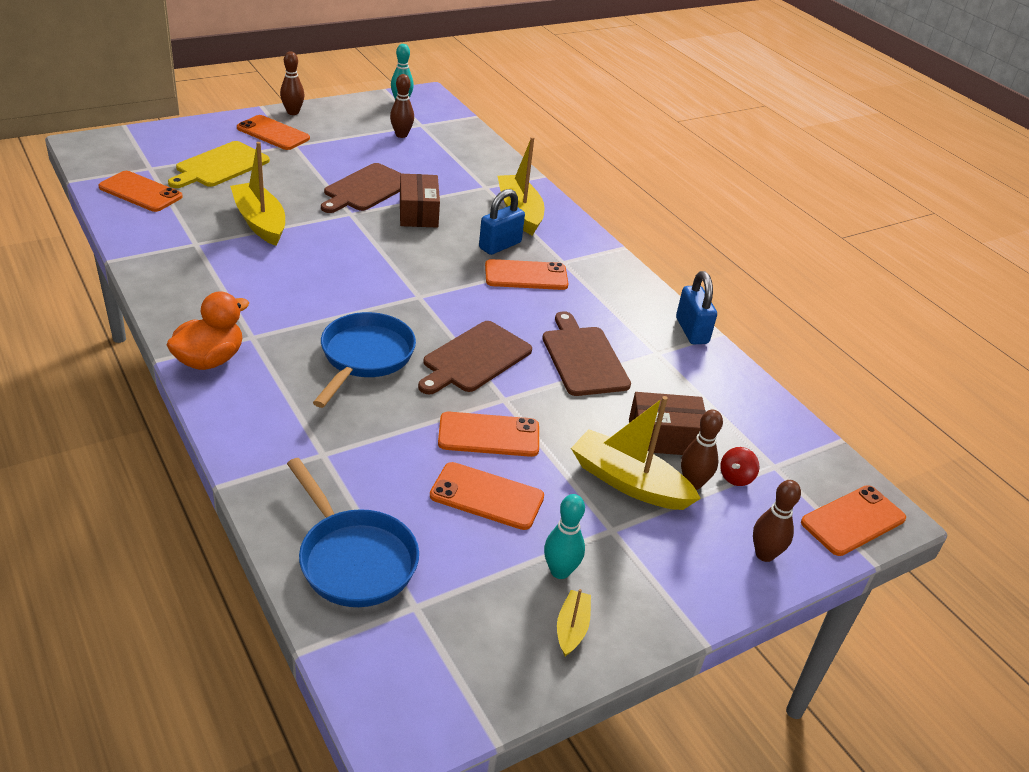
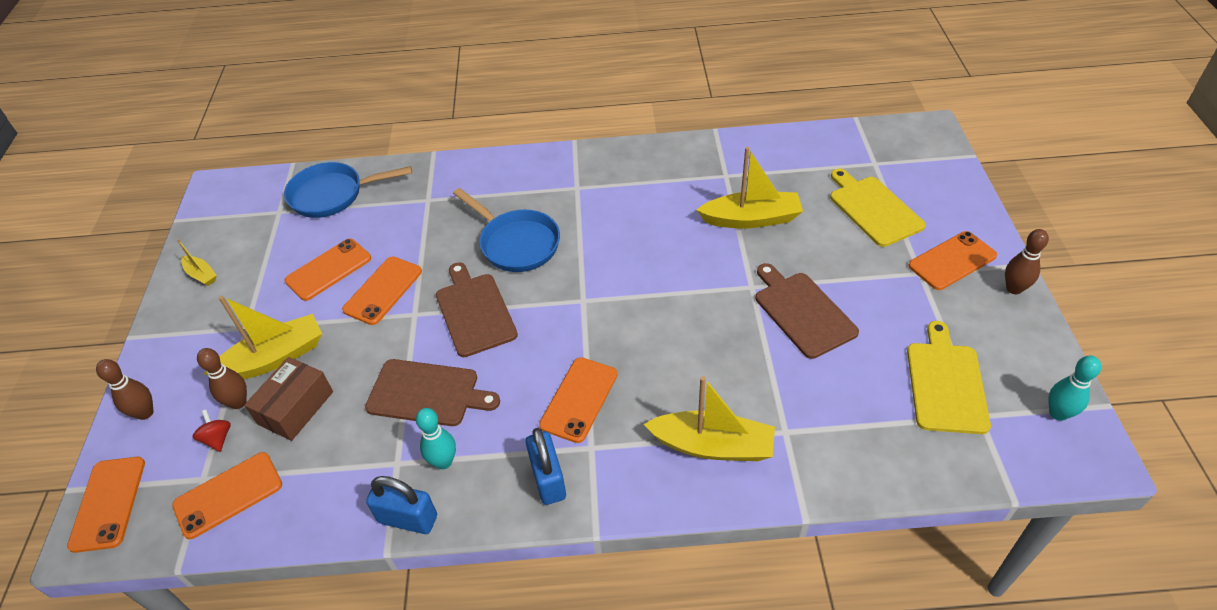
camera: 125 degrees right, 10 degrees up
(140, 192) = (826, 153): orange phone -> orange phone (228, 495)
(209, 360) = (560, 163): orange duck -> none
(401, 135) = (945, 383): brown bowling pin -> yellow cutting board
(418, 213) = (737, 344): brown box -> none
(500, 245) = (646, 397): blue padlock -> blue padlock (548, 479)
(560, 571) = (241, 285): turquoise bowling pin -> turquoise bowling pin (444, 462)

